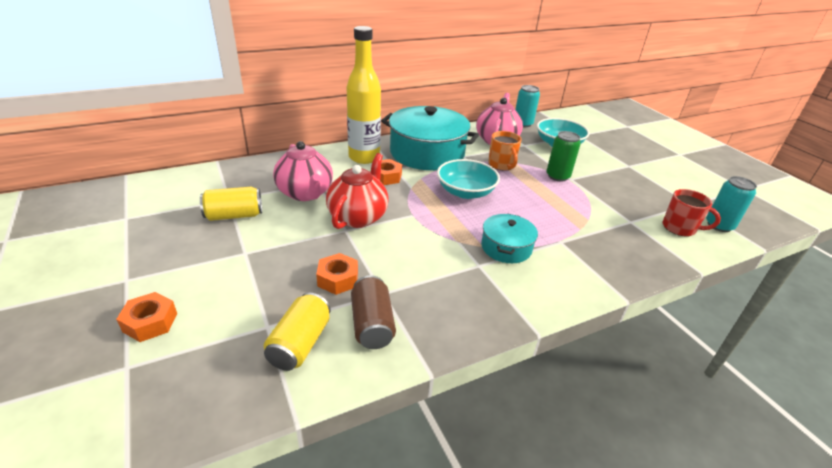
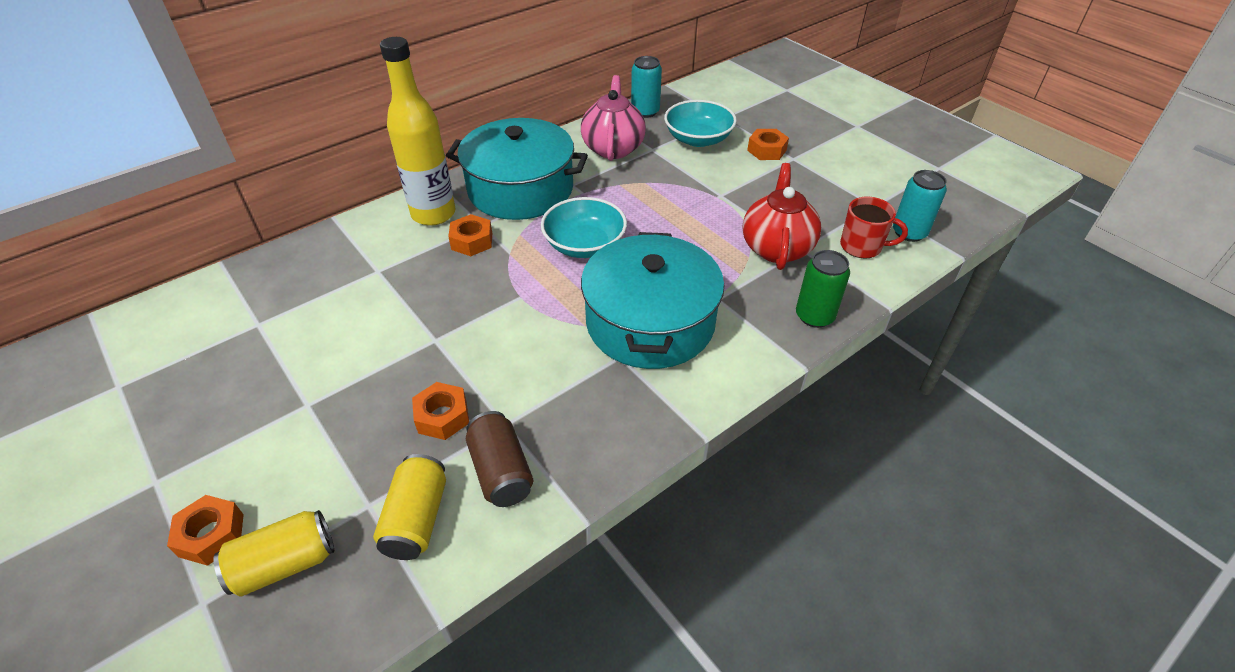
camera: 10 degrees left, 10 degrees up
(234, 215) = (274, 349): yellow can -> yellow can (285, 564)
(305, 193) = (365, 292): pink teapot -> none
(358, 217) = (448, 315): red teapot -> red teapot (776, 247)
(501, 165) = (626, 190): orange mug -> none
(506, 247) = (650, 322): turquoise pot -> turquoise pot, size x1.94
(557, 176) = (702, 194): green can -> green can (814, 316)
(609, 158) = (766, 150): none -> orange nut

